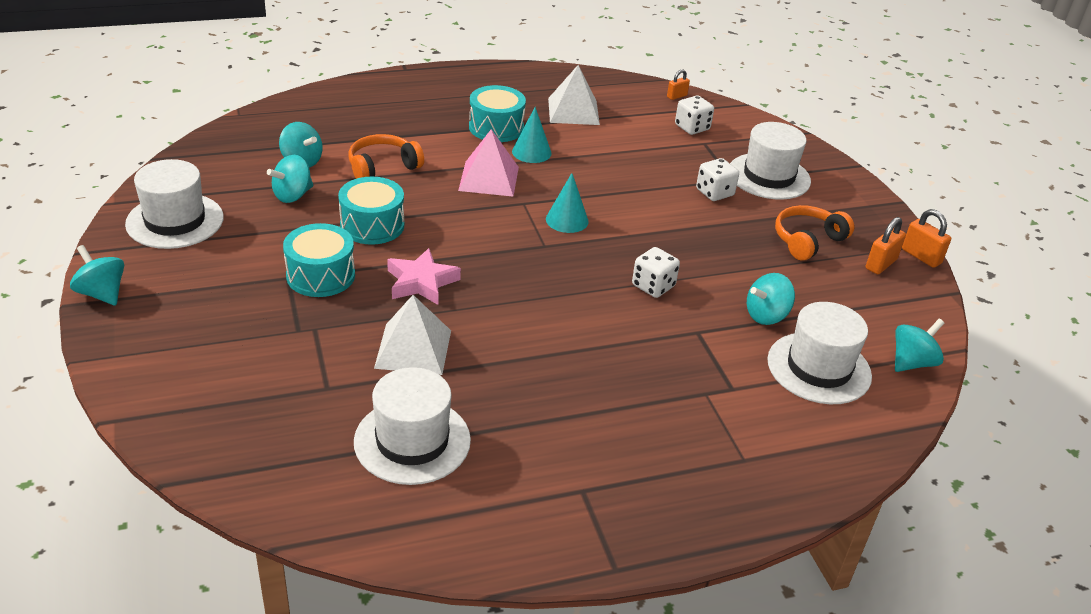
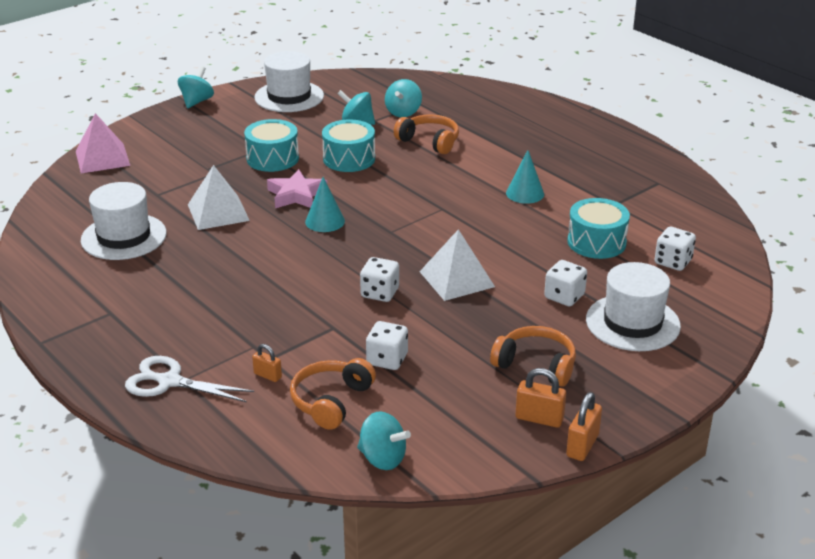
camera: 70 degrees right, 5 degrees down
(488, 178) = (462, 185): pink pyramid -> pink pyramid (102, 158)
(496, 127) = (545, 169): turquoise drum -> turquoise drum (596, 242)
(567, 220) = (437, 233): turquoise cone -> turquoise cone (325, 221)
(573, 111) = (620, 196): white pyramid -> white pyramid (456, 279)
(677, 96) = (725, 242): orange padlock -> orange padlock (267, 375)
(744, 472) = (169, 381): none -> white scissors
(766, 315) = (387, 359): turquoise spinning top -> white dice
(819, 368) = (331, 401): white hat -> orange headphones

